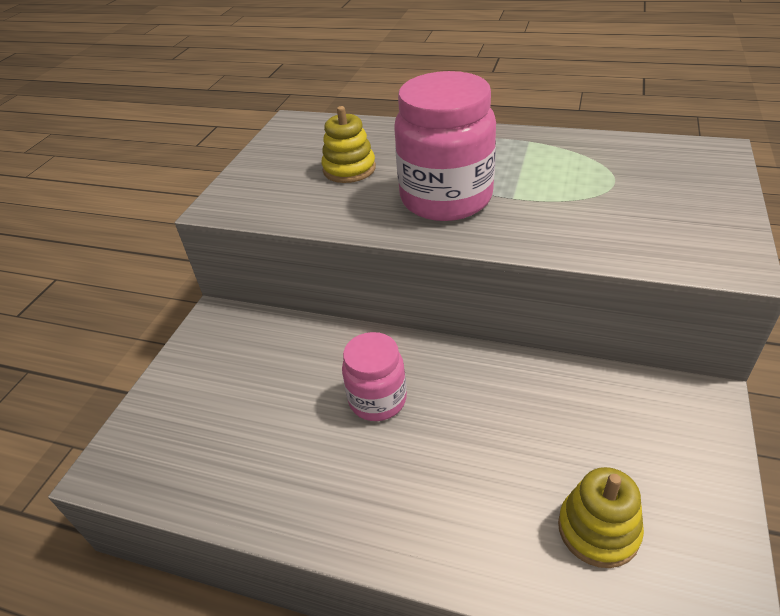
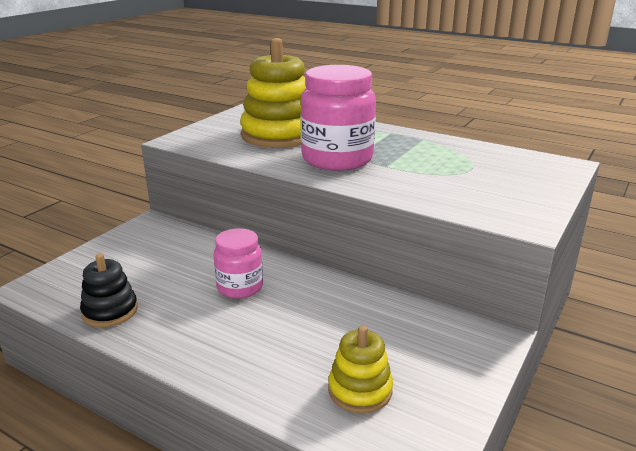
camera: 10 degrees right, 15 degrees down
(232, 482) = (110, 311): none -> black stacking toy
(349, 169) = (279, 135): yellow stacking toy -> yellow stacking toy, size x1.88

